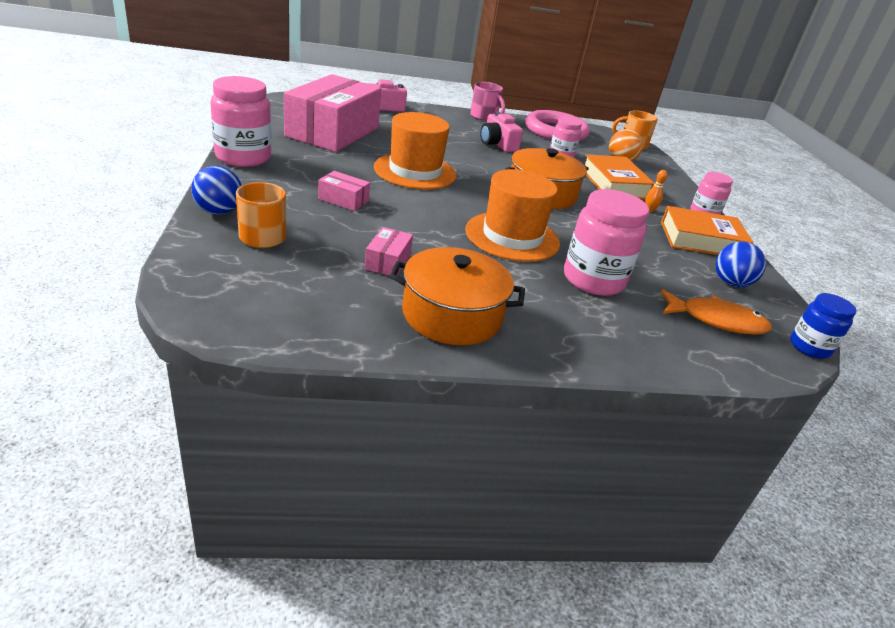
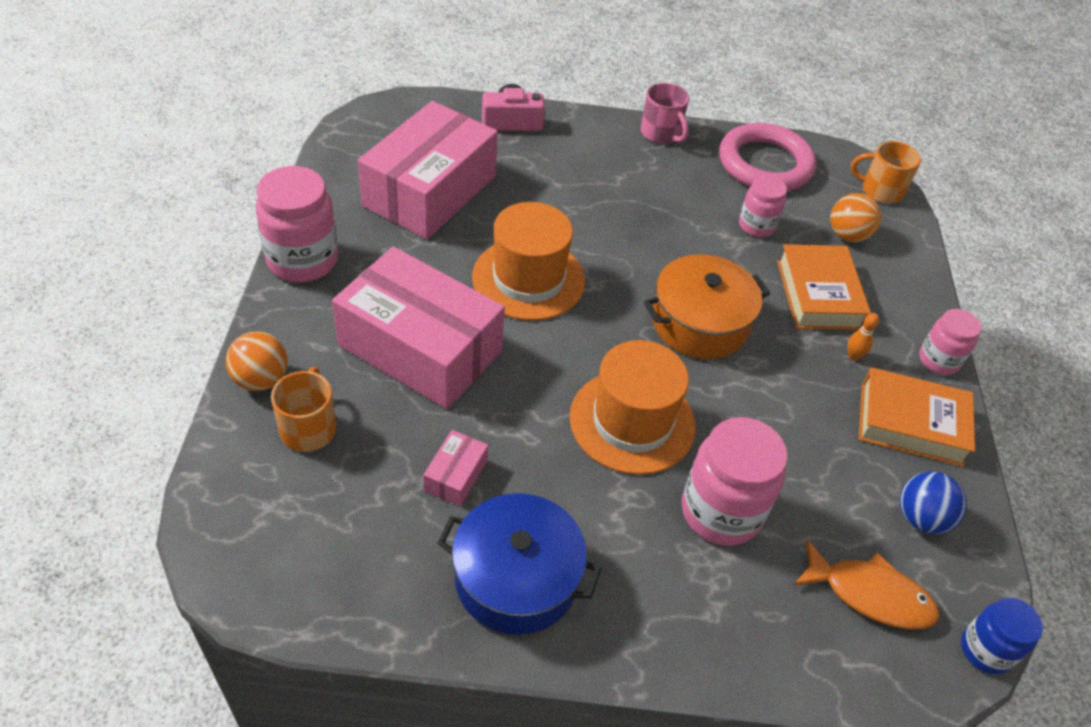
camera: 10 degrees right, 15 degrees up
(219, 212) = (261, 379): blue ball -> orange ball
(343, 200) = (420, 348): pink box -> pink box, size x2.50
(452, 315) = (516, 578): orange pot -> blue pot
(497, 144) = (664, 203): pink camera -> none

